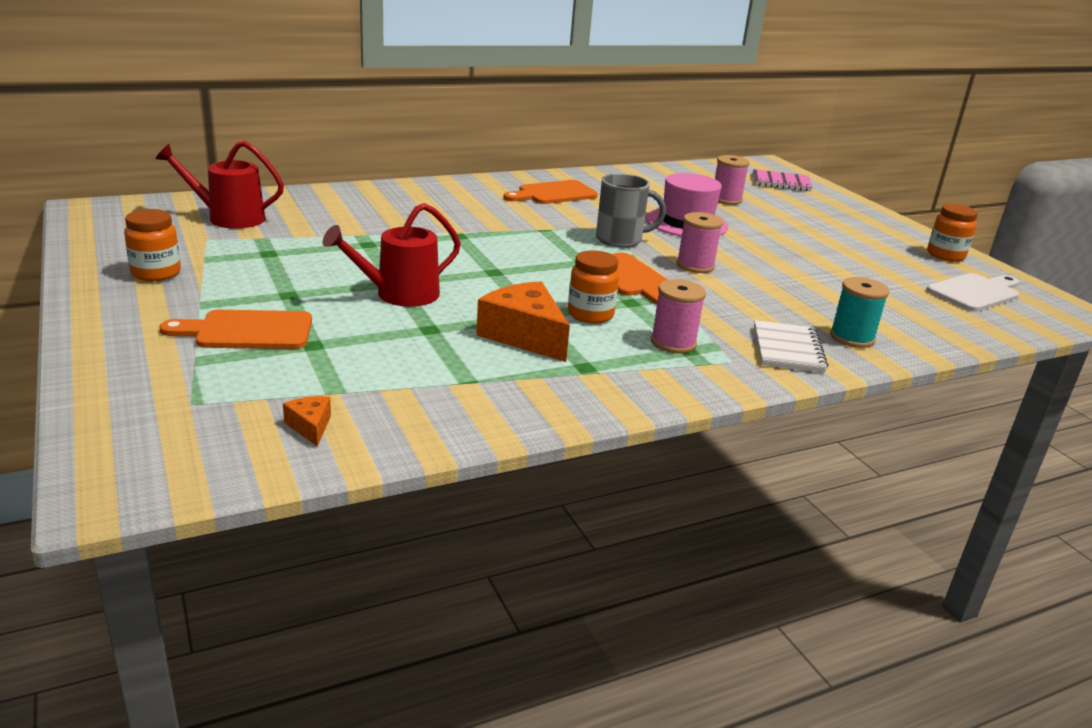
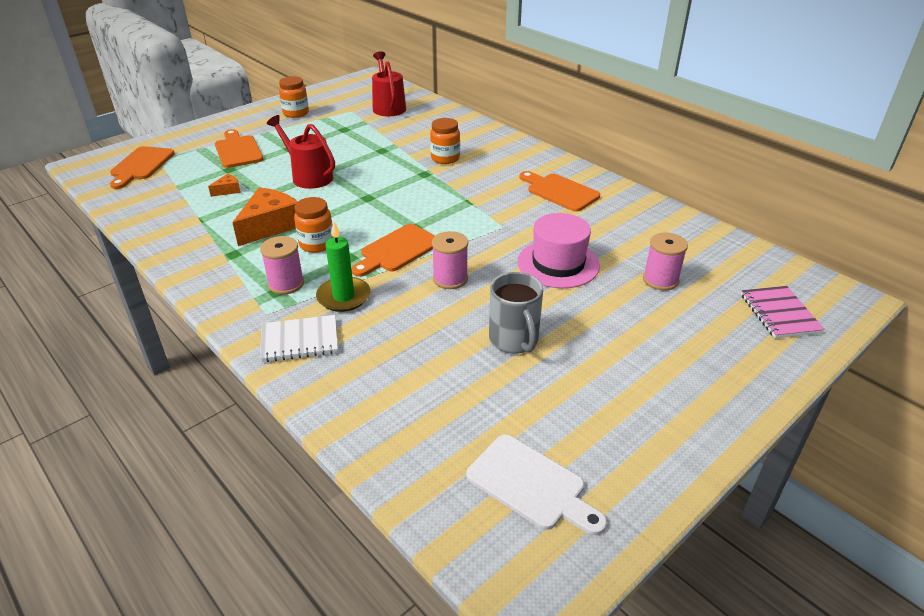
camera: 75 degrees right, 10 degrees up
(202, 422) = (141, 165): none -> orange cutting board
(310, 426) = (140, 189): orange cheese -> orange cheese (228, 190)
(620, 240) = (479, 236): grey mug -> grey mug (514, 340)
(711, 317) = (343, 297): none -> green candle
(852, 338) = (342, 378): turquoise spool -> none
(945, 255) = (648, 463): orange jar -> orange jar (445, 158)

